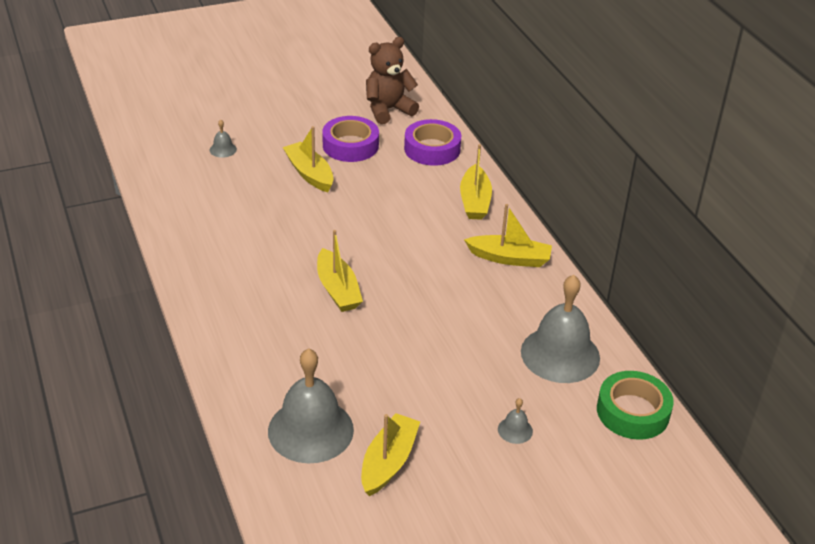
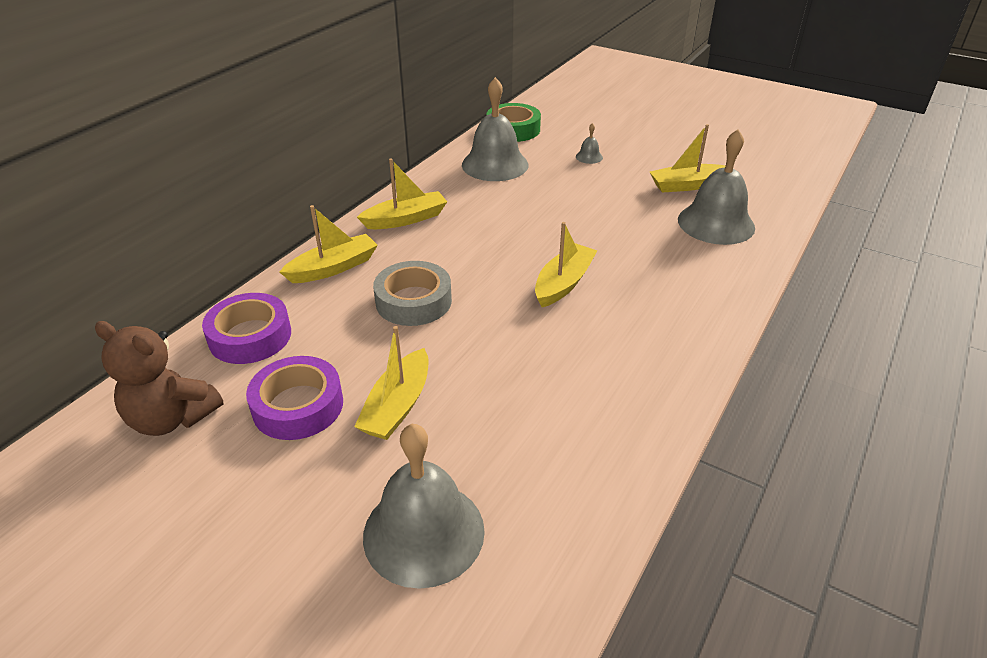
camera: 125 degrees left, 0 degrees up
(223, 149) = (423, 532): grey bell -> grey bell, size x2.42
(396, 217) = (413, 301): none -> grey tape
(509, 258) = (406, 219): yellow boat -> yellow boat turned 90 degrees clockwise

